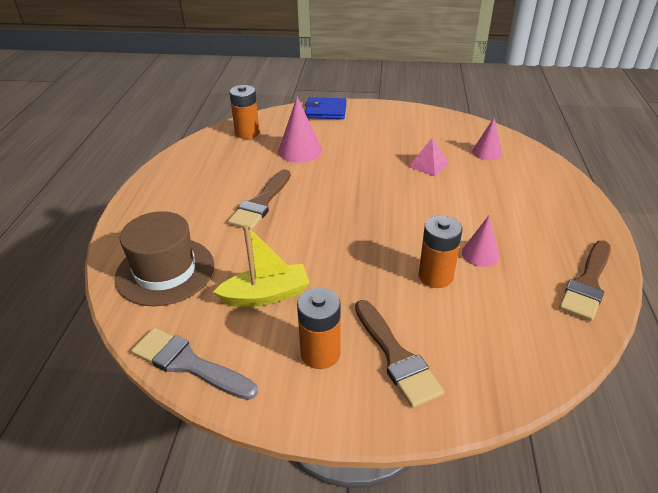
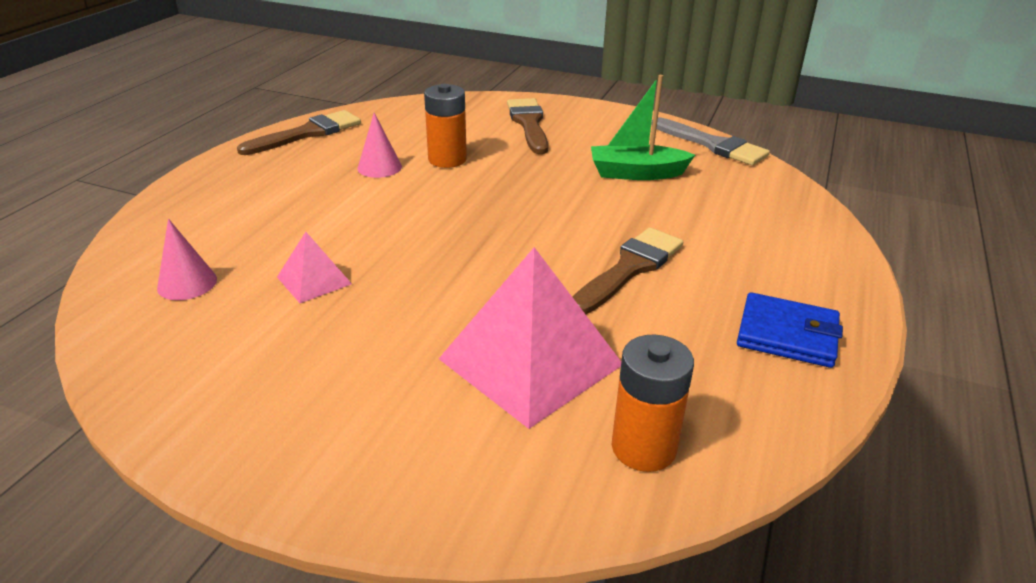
camera: 165 degrees left, 5 degrees down
(165, 271) = (759, 210): brown hat -> none
(266, 295) = (636, 173): yellow boat -> green boat
(300, 150) = (531, 361): pink cone -> pink pyramid
(320, 353) = (593, 134): orange battery -> none
(325, 111) = (405, 489): blue wallet -> blue wallet (787, 334)

